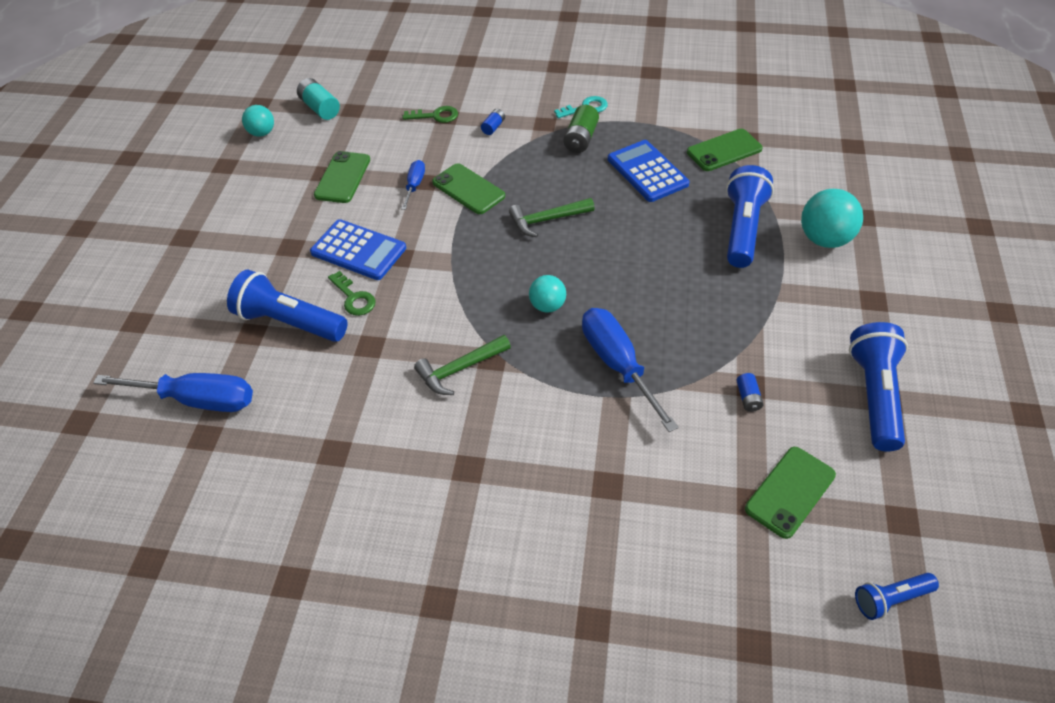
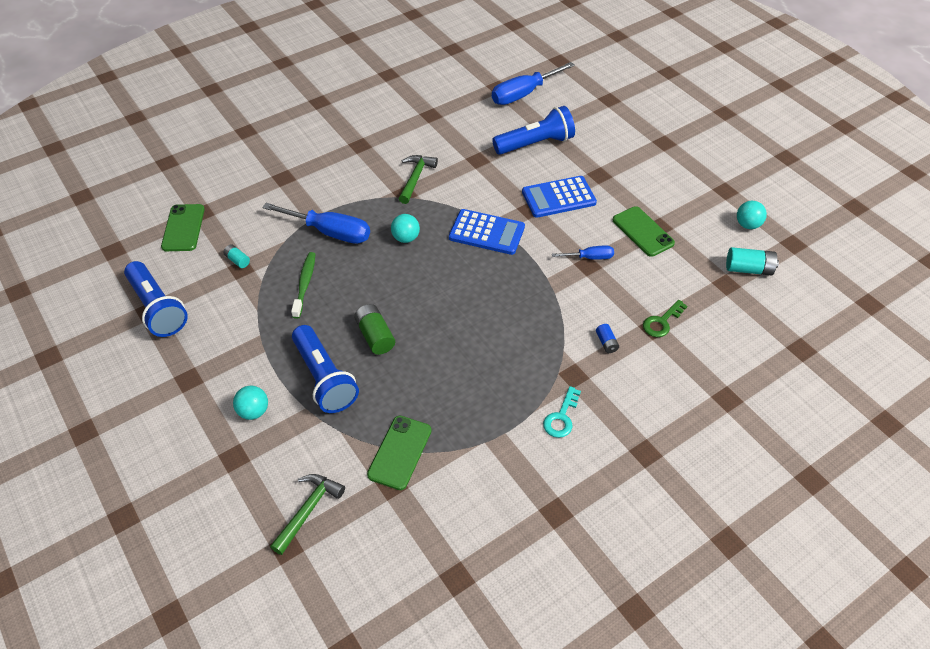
camera: 135 degrees right, 0 degrees up
(354, 298) = (521, 174): green key -> none
(414, 185) = (590, 257): blue screwdriver -> blue screwdriver turned 60 degrees counterclockwise
(468, 189) = (551, 279): green phone -> none
(547, 220) = (471, 292): green hammer -> green hammer (308, 510)
(581, 139) = (527, 380): green battery -> green battery (375, 336)
(647, 172) = (442, 383): blue calculator -> blue calculator (486, 232)
(693, 322) = (305, 284): none -> green toothbrush
(748, 398) = (237, 260): blue battery -> turquoise battery
(824, 239) = (253, 411): turquoise ball -> turquoise ball, size x0.61
(890, 599) = (107, 213): blue flashlight -> none

